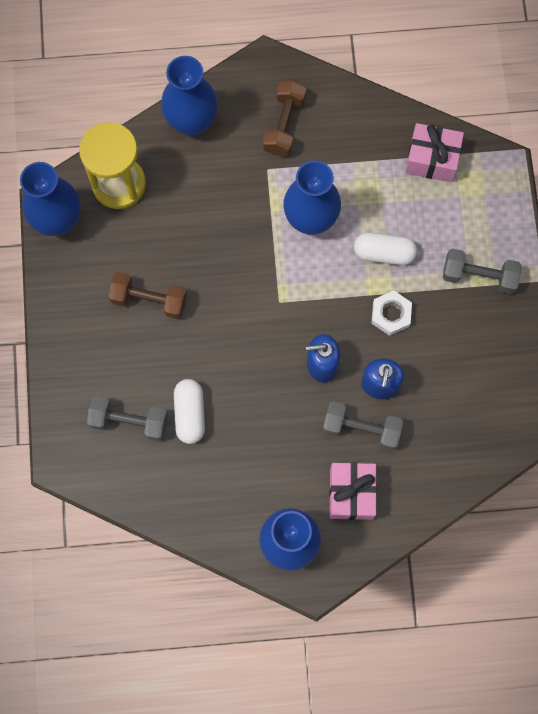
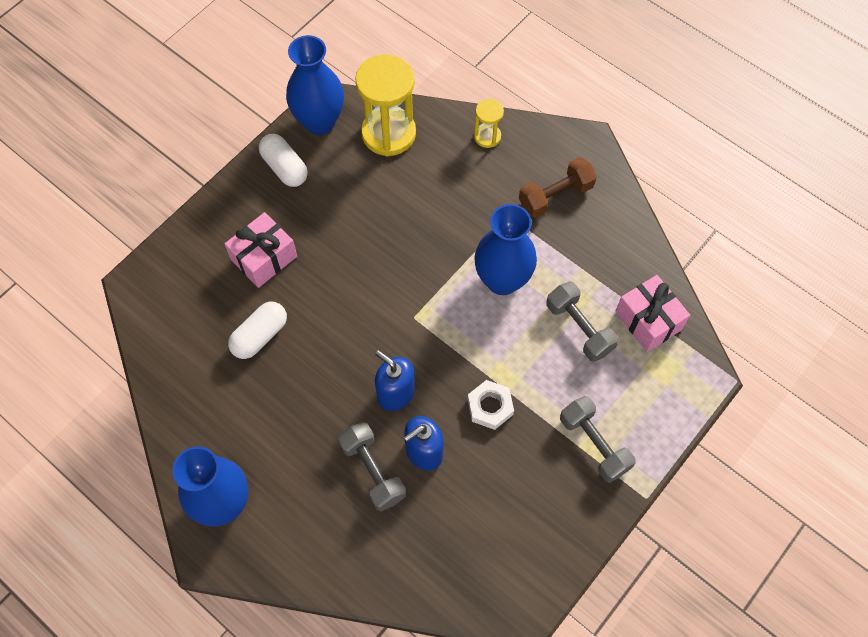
camera: 45 degrees right, 10 degrees down
(129, 421) = (212, 300): grey dumbbell -> grey dumbbell (579, 328)
(149, 300) = (321, 229): brown dumbbell -> none
(191, 122) = (487, 136): blue vase -> yellow hourglass
(351, 493) = (311, 513): pink gift -> pink gift (264, 258)
(384, 253) = (534, 356): white capsule -> white capsule (284, 168)

